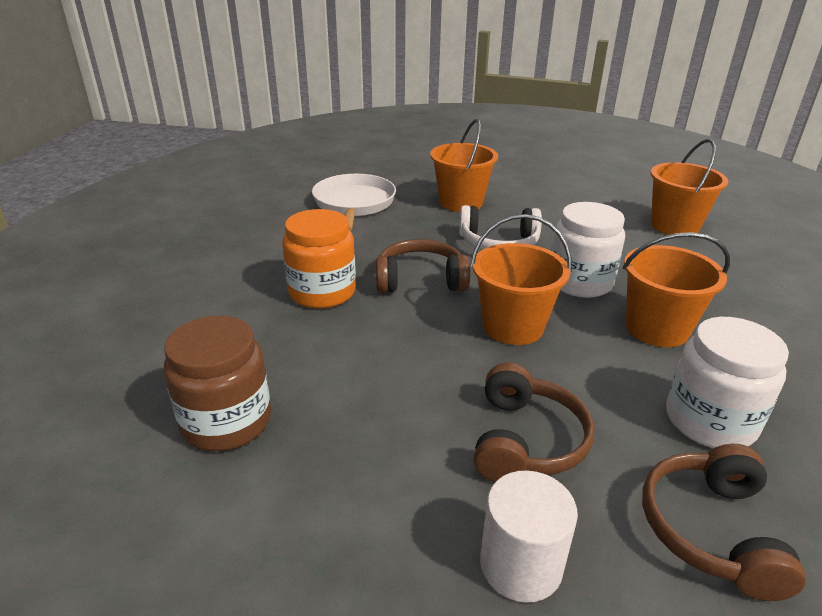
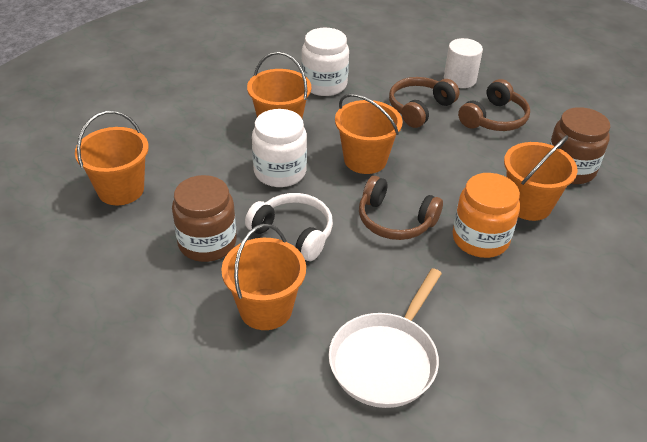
camera: 150 degrees left, 10 degrees up
(279, 345) = (528, 205): none -> orange bucket
(553, 219) = (207, 243): none -> brown jar
(710, 530) = (379, 62): brown headphones -> brown headphones (494, 119)

